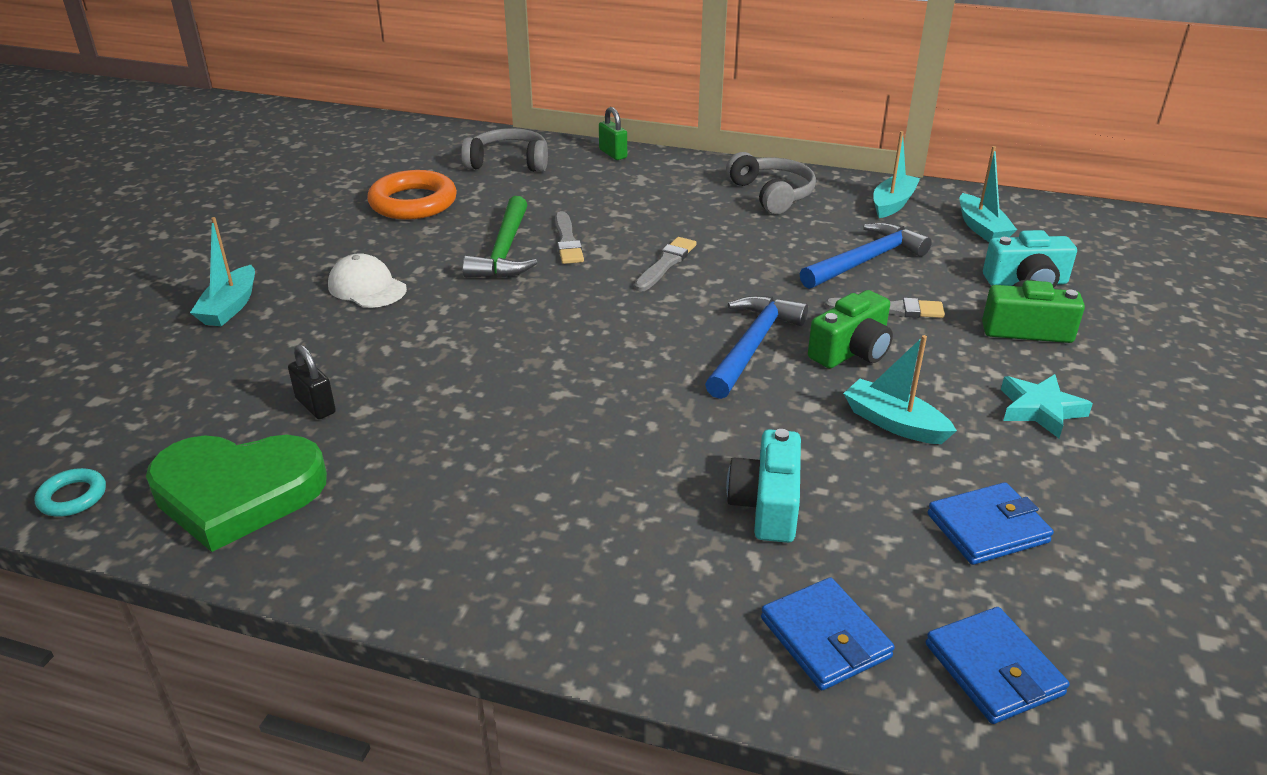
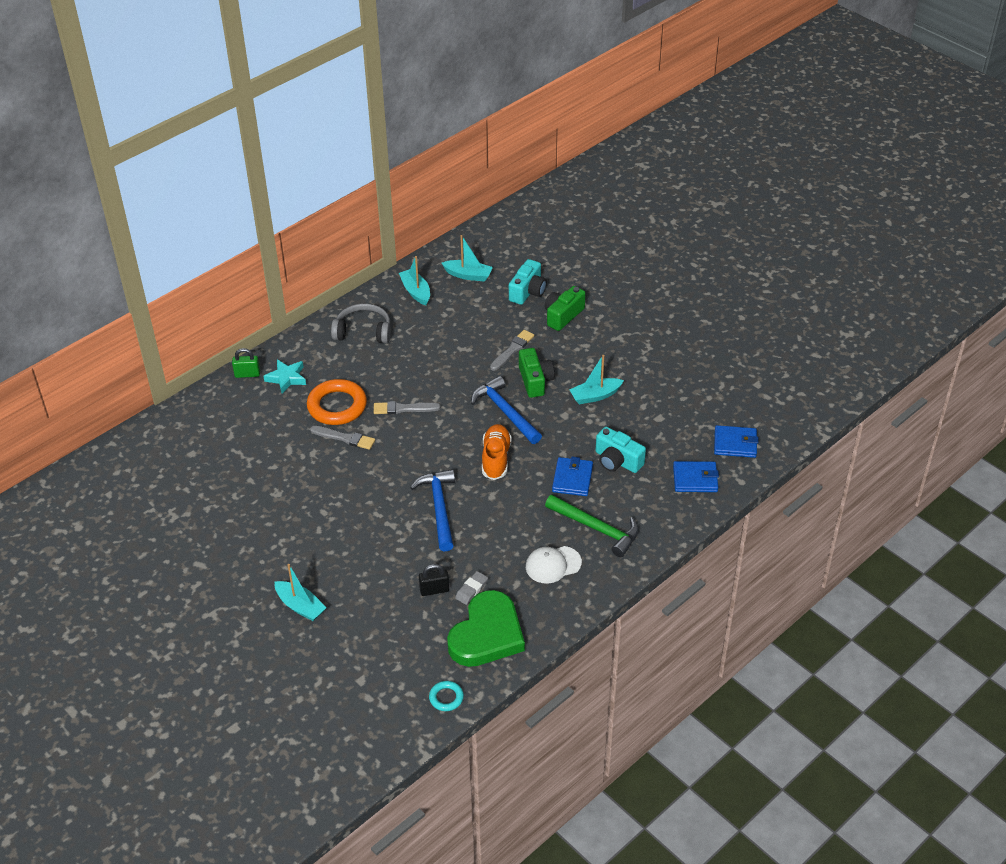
camera: 60 degrees left, 10 degrees up
(335, 442) = (471, 590): none -> grey eraser
(367, 287) = (327, 540): white cap -> white cap (553, 565)
(413, 202) = (232, 490): orange ring -> orange ring (337, 406)
(504, 251) = (333, 468): green hammer -> green hammer (597, 528)
(509, 162) = (214, 426): grey headphones -> none
(643, 370) = (496, 459): none -> orange shoe
(665, 264) = (403, 409): grey brush -> grey brush turned 60 degrees counterclockwise
(866, 260) = (463, 333): blue hammer -> blue hammer (439, 508)
(987, 528) = (672, 405): blue wallet -> blue wallet (572, 479)
(1040, 410) = (619, 347): turquoise star -> turquoise star (286, 378)

